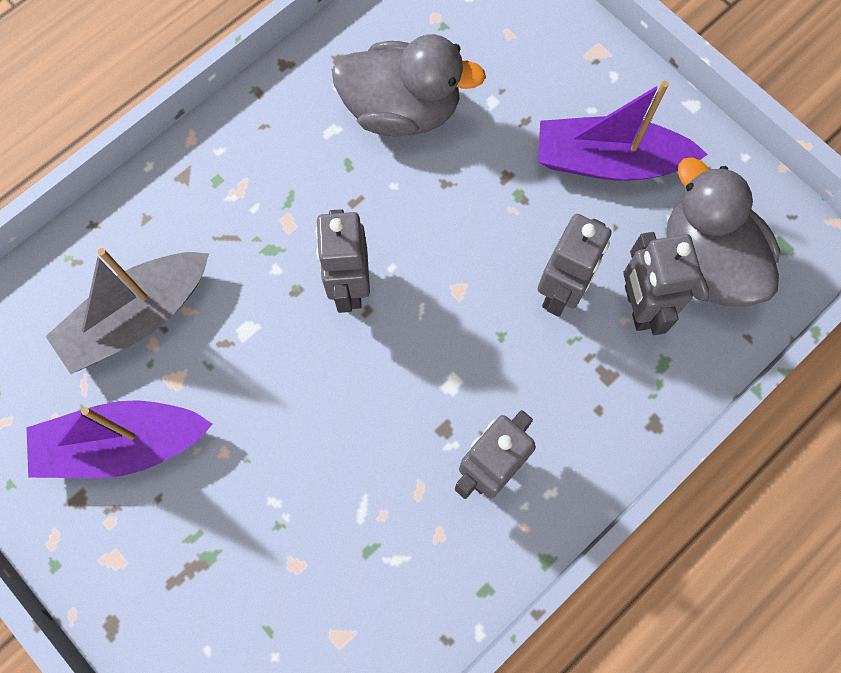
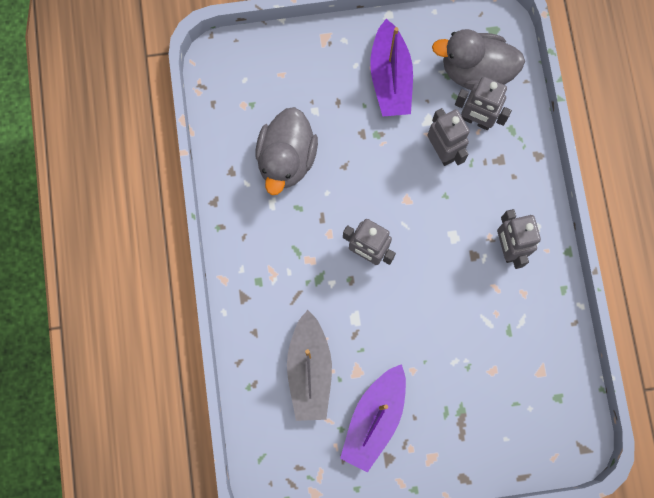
camera: 55 degrees left, 5 degrees up
(402, 110) = (286, 159): grey duck -> grey duck turned 150 degrees clockwise
(609, 161) = (390, 78): purple boat -> purple boat turned 45 degrees counterclockwise

